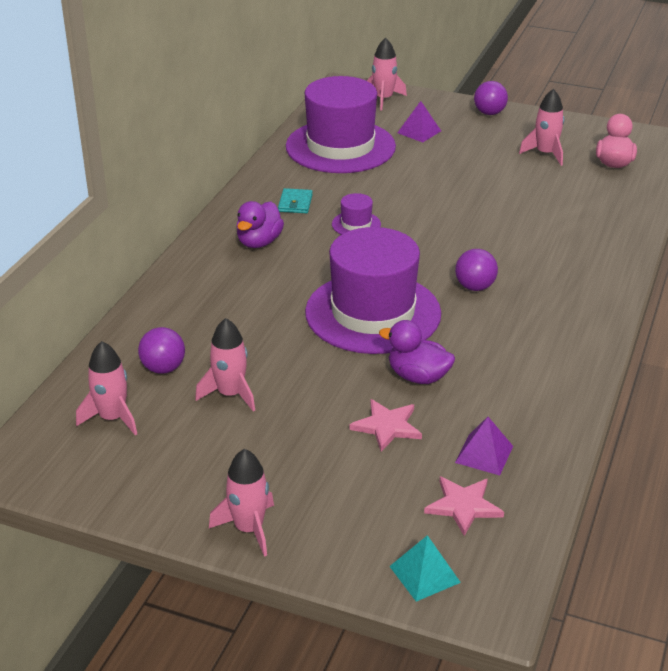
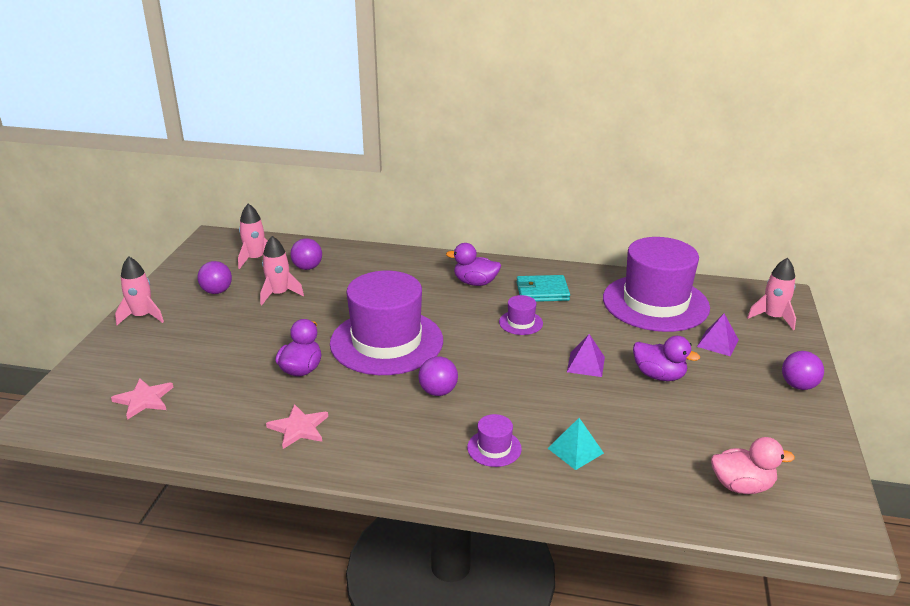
camera: 80 degrees right, 5 degrees down
(200, 454) = (217, 291): none -> purple ball
(295, 203) = (542, 291): turquoise wallet -> turquoise wallet, size x1.50
(387, 426) = (239, 359): pink star -> pink star (299, 428)
(424, 574) = (79, 386): turquoise pyramid -> turquoise pyramid (575, 450)
(465, 168) = (659, 375): none -> purple duck
(484, 454) = (202, 407): purple pyramid -> purple pyramid (586, 364)
(545, 154) = (728, 429): pink rocket -> none
(566, 265) = (494, 448): none -> purple hat

